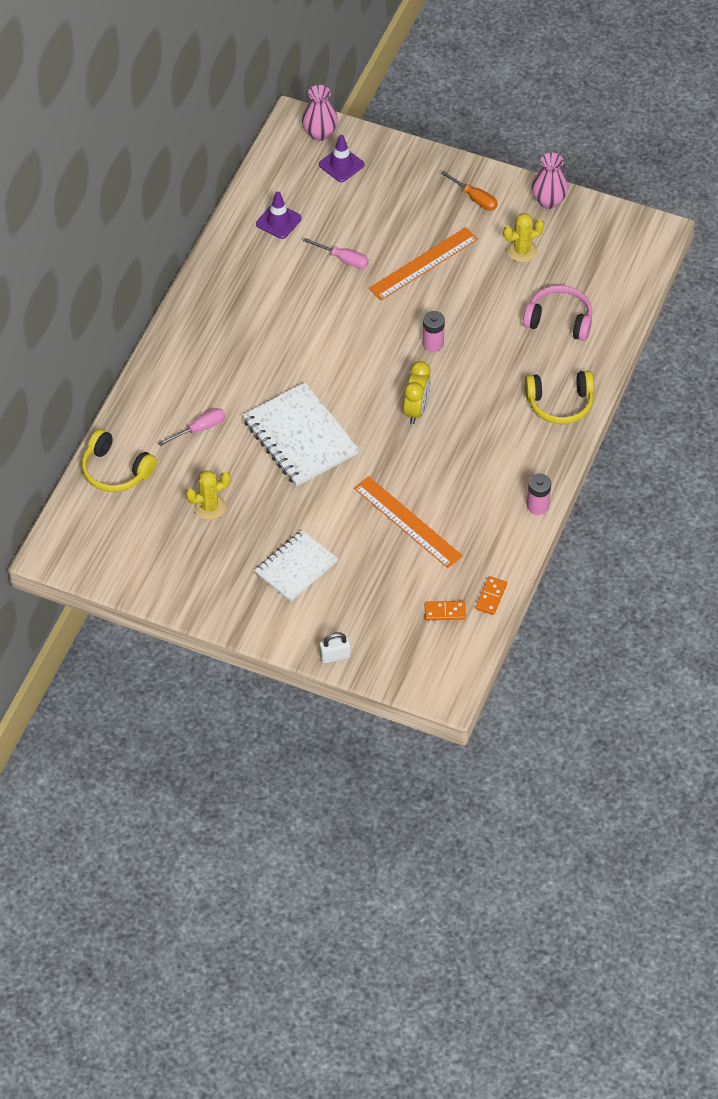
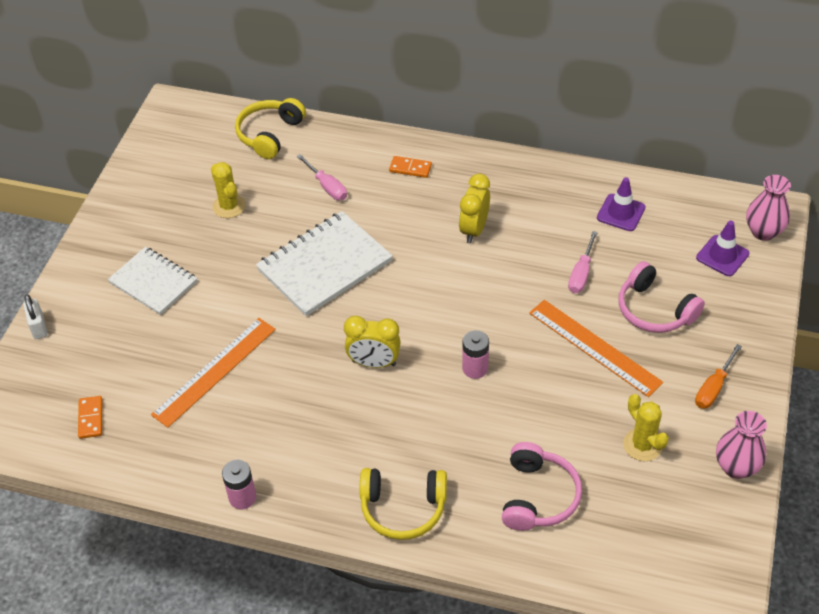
camera: 85 degrees right, 5 degrees down
(278, 325) = (474, 230): none -> yellow clock
(391, 219) = (654, 310): none -> pink headphones
(491, 596) = (110, 461): orange domino -> orange domino (410, 168)
(560, 403) = (403, 508): yellow headphones -> yellow headphones turned 75 degrees counterclockwise

